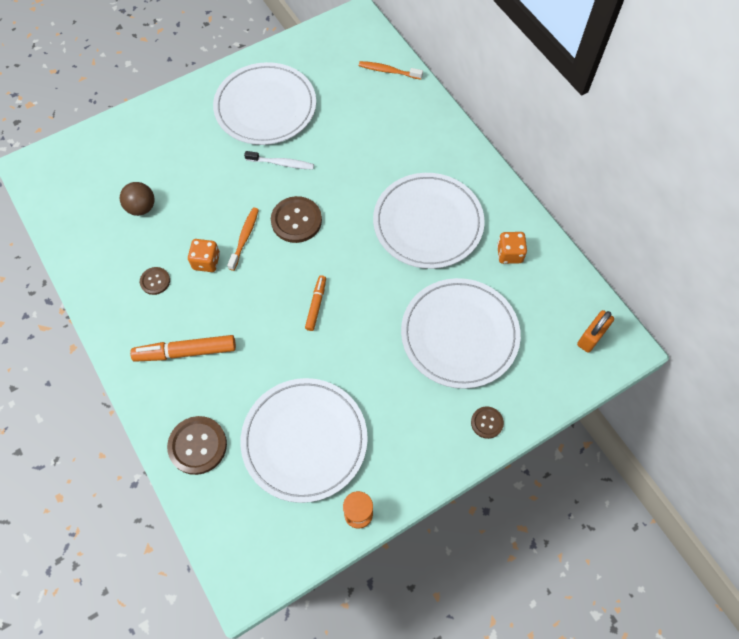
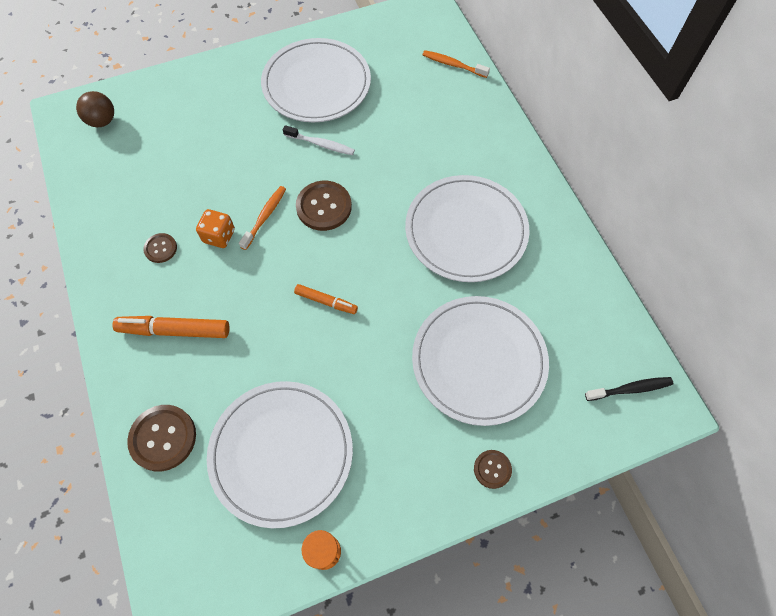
camera: 10 degrees right, 0 degrees up
(141, 207) = (165, 169): brown ball -> brown ball (102, 121)
(316, 305) = (326, 301): orange marker -> orange marker turned 90 degrees clockwise
(509, 254) = (551, 279): orange dice -> none
(591, 337) = (630, 389): orange padlock -> black toothbrush

